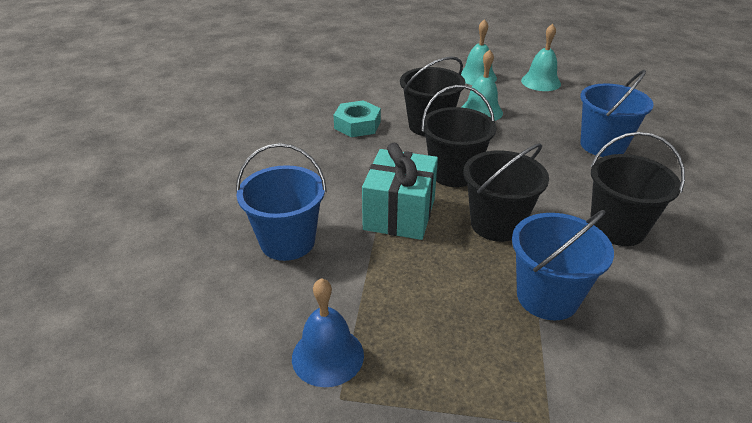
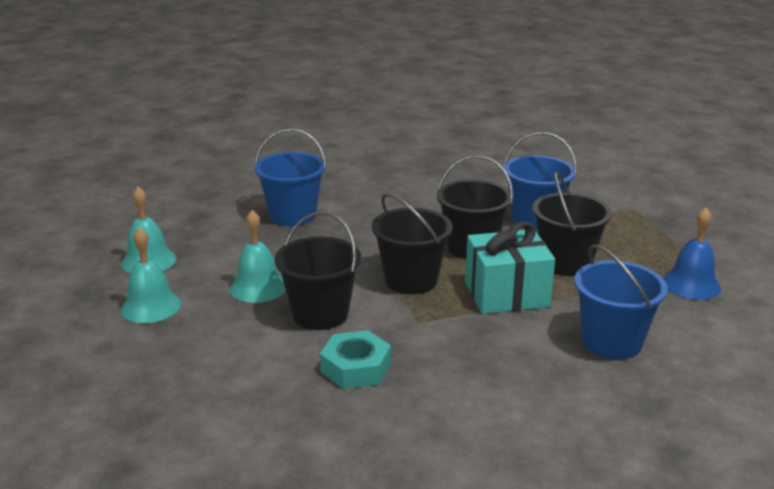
camera: 115 degrees left, 10 degrees down
(617, 228) = (426, 202): black bucket -> black bucket (565, 263)

